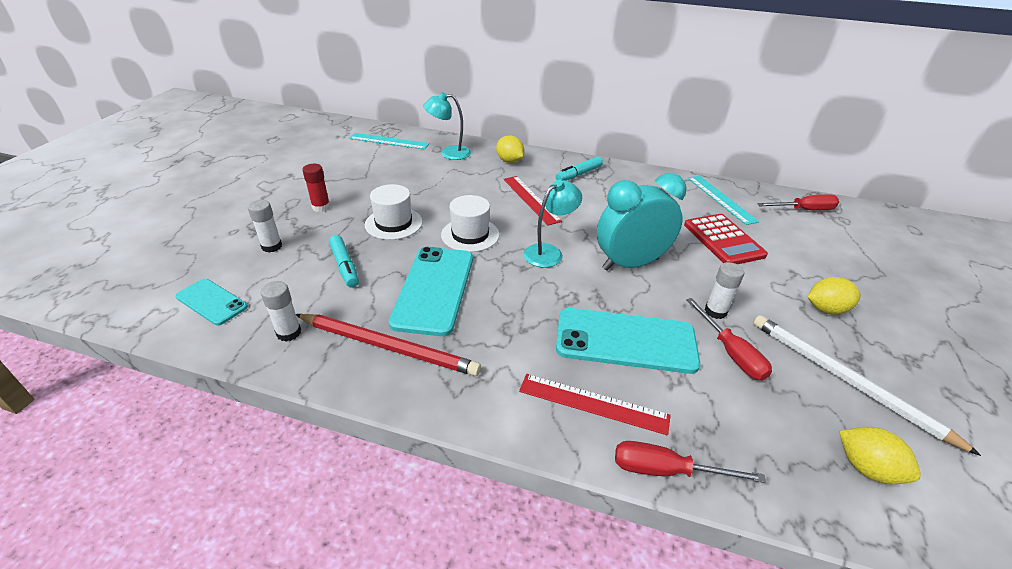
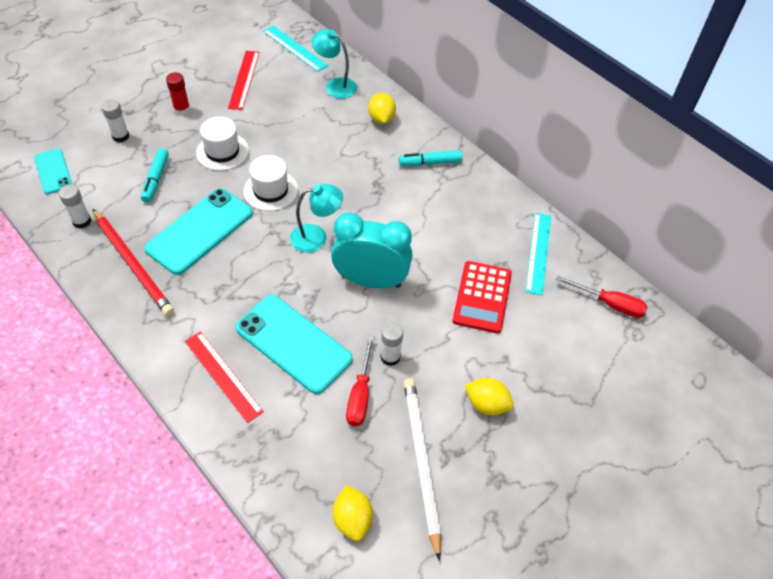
camera: 30 degrees right, 15 degrees up
(531, 199) = (356, 174): red ruler -> red ruler (244, 79)
(666, 470) = (222, 442): red screwdriver -> none

